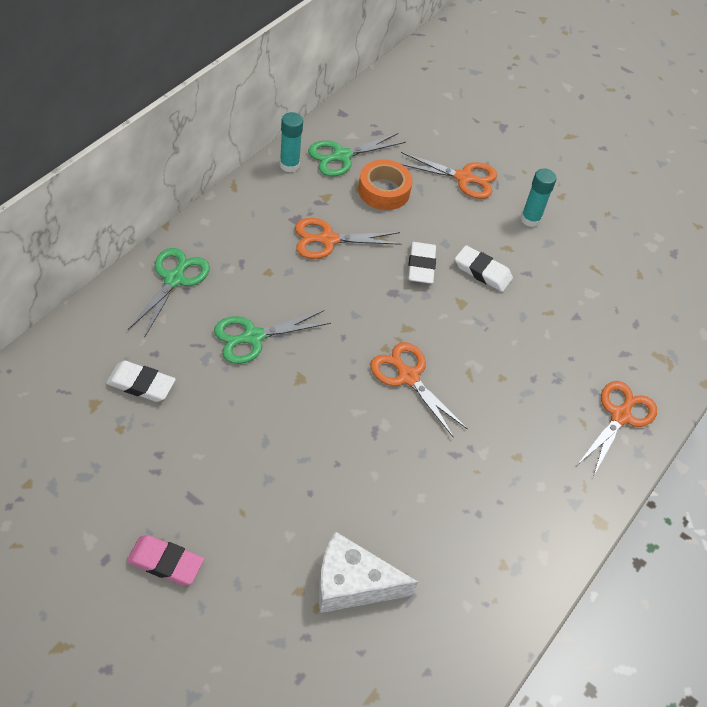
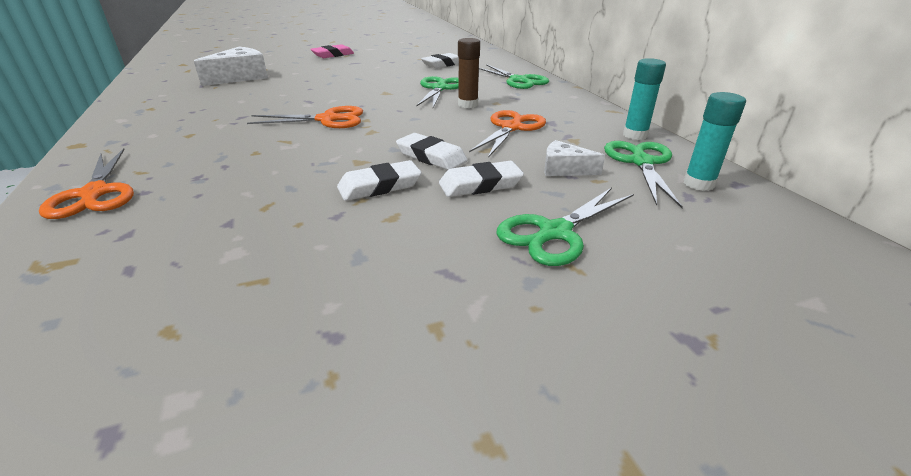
camera: 130 degrees right, 20 degrees down
(290, 291) = (468, 105): none -> brown glue stick
(384, 191) = (564, 169): orange tape -> white cheese
(439, 224) = (480, 185): none -> white eraser
(464, 178) = (555, 232): orange scissors -> green scissors
(530, 219) = (419, 260): turquoise glue stick -> turquoise glue stick (698, 184)

